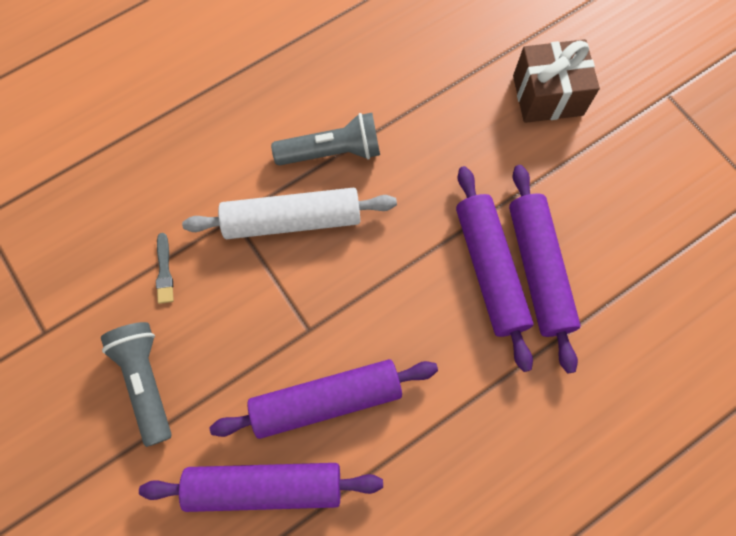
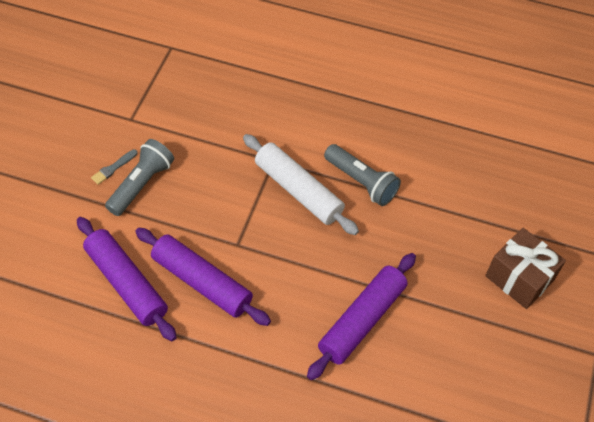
camera: 50 degrees right, 15 degrees down
(164, 271) = (212, 149): grey brush -> grey brush (113, 168)
(539, 270) = (388, 350): purple rolling pin -> none

